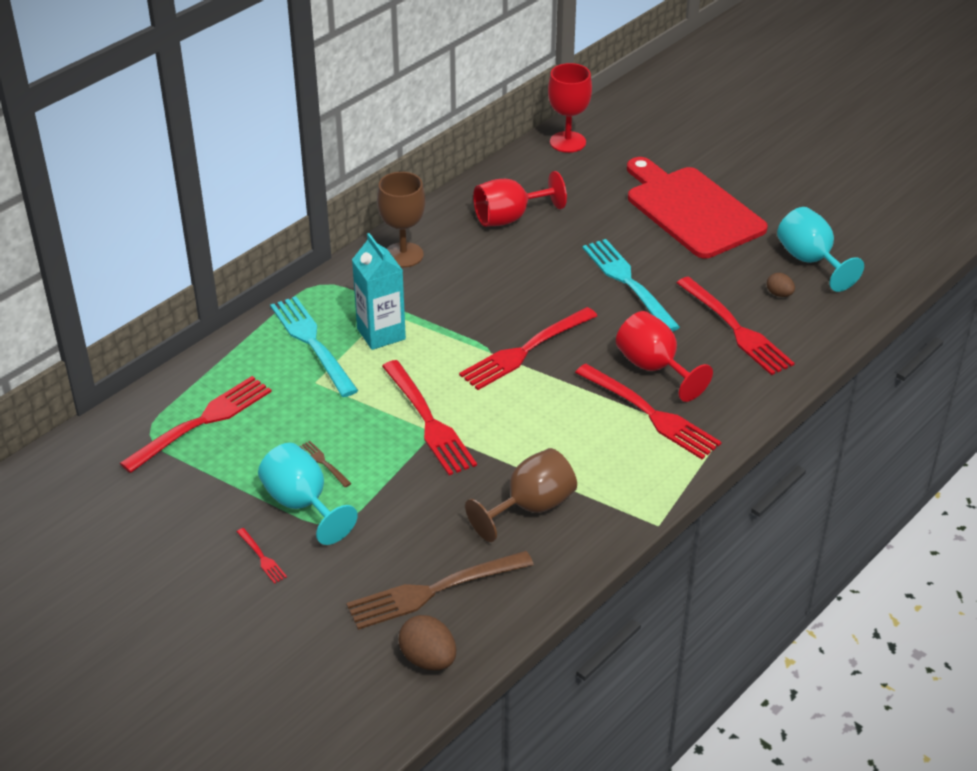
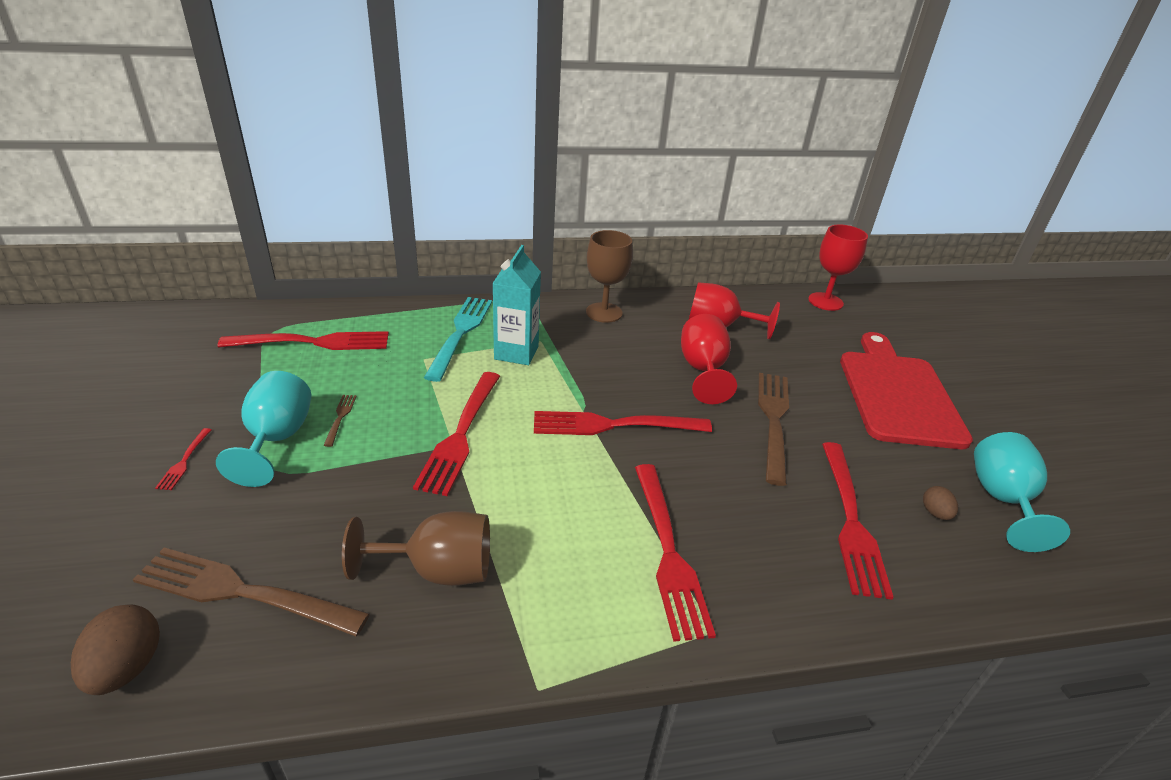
camera: 35 degrees right, 5 degrees down
(628, 282) = (773, 420): turquoise fork -> brown fork
(654, 368) = (720, 508): red goblet -> red goblet (703, 370)

